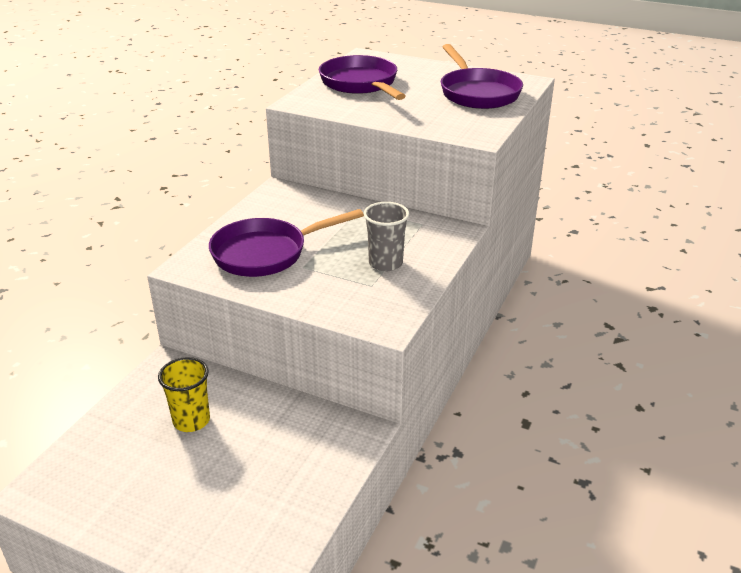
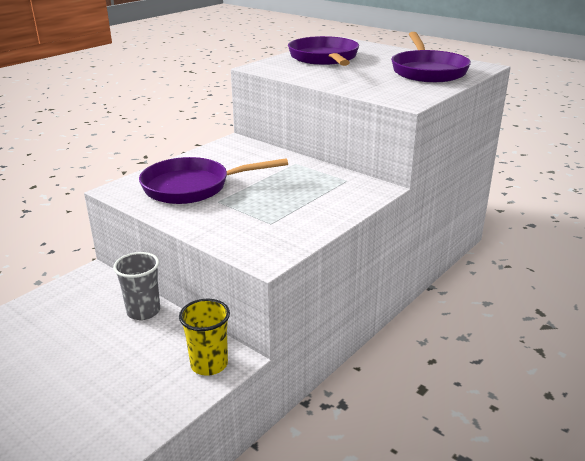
camera: 15 degrees right, 5 degrees down
(191, 420) = (85, 324): yellow cup -> yellow cup (209, 364)
(385, 263) = (294, 207): grey cup -> grey cup (143, 311)

